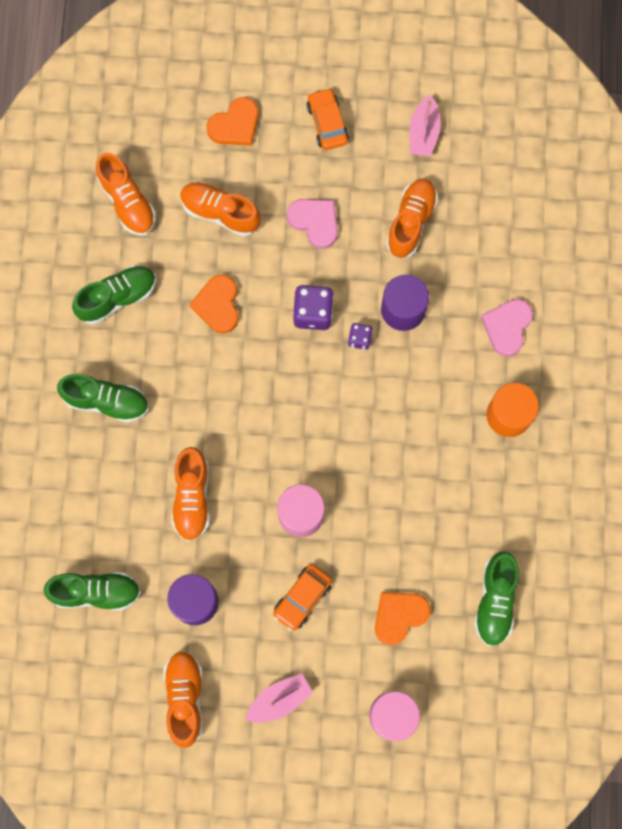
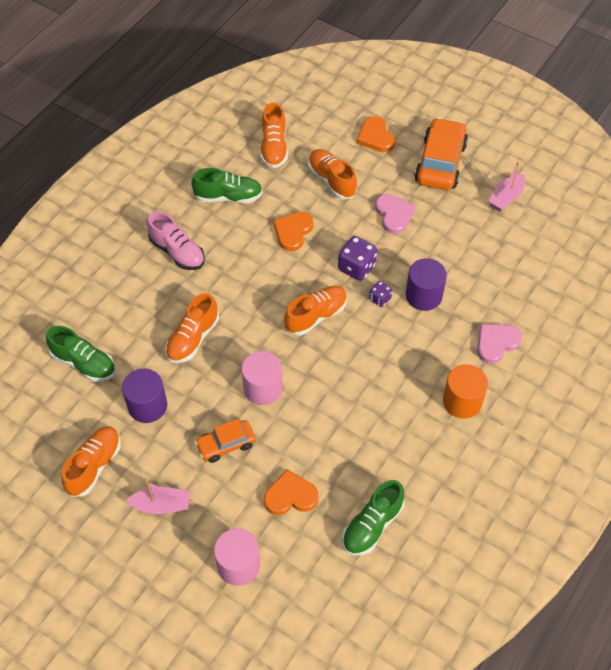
camera: 30 degrees right, 20 degrees down
(106, 401) = (177, 252): green shoe -> pink shoe
(235, 125) = (375, 137): orange heart -> orange heart turned 75 degrees clockwise
(327, 123) = (440, 163): orange car -> orange car, size x1.73
(411, 222) = (463, 245): orange shoe -> orange shoe (316, 316)

